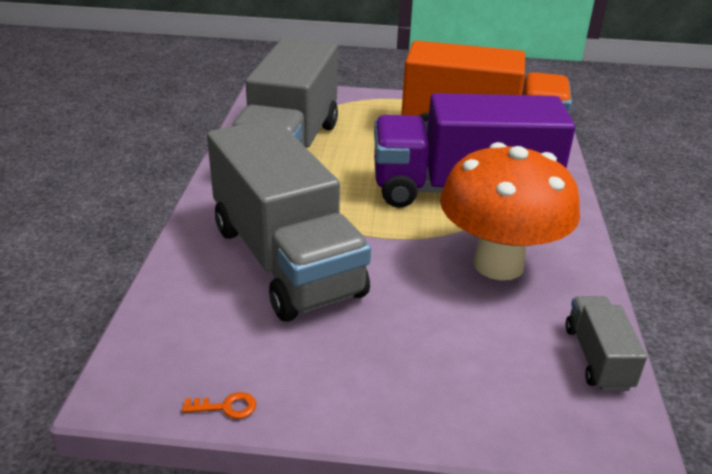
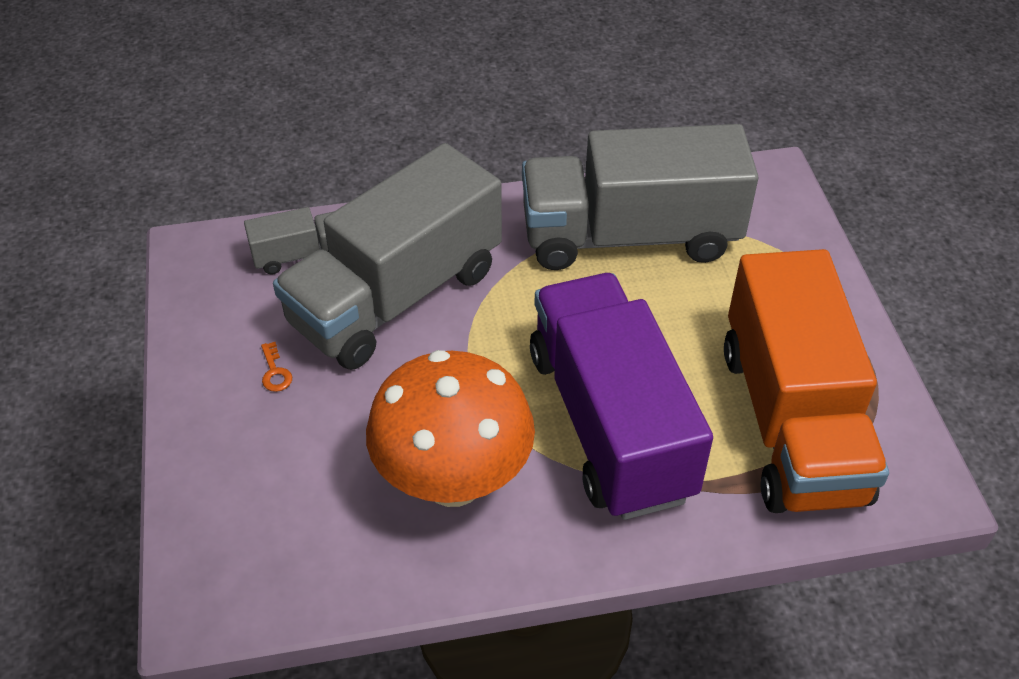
camera: 75 degrees right, 15 degrees up
(226, 407) = (184, 315): orange key -> orange key (275, 372)
(597, 358) = (309, 588): grey truck -> grey truck (300, 255)

